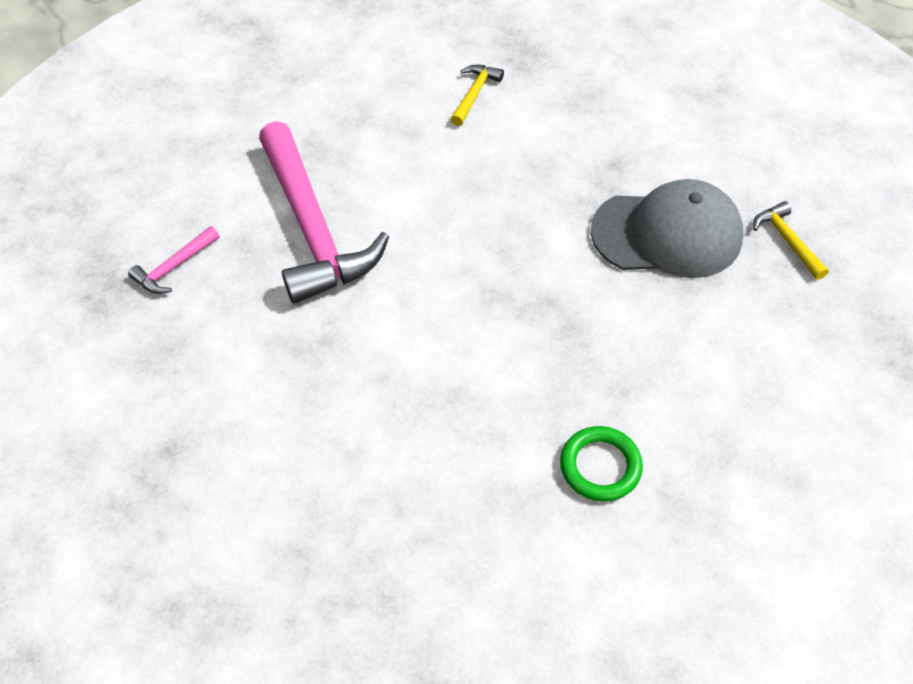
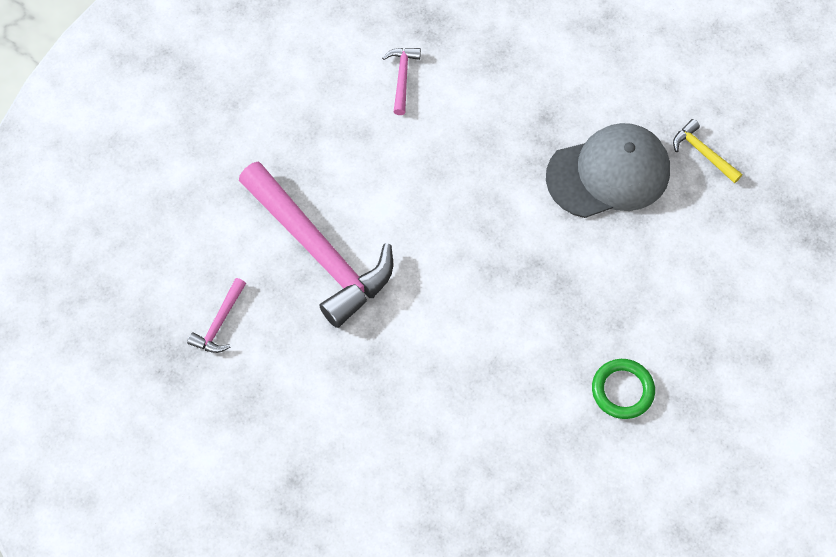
camera: 20 degrees left, 10 degrees up
(474, 94) = (402, 78): yellow hammer -> pink hammer

